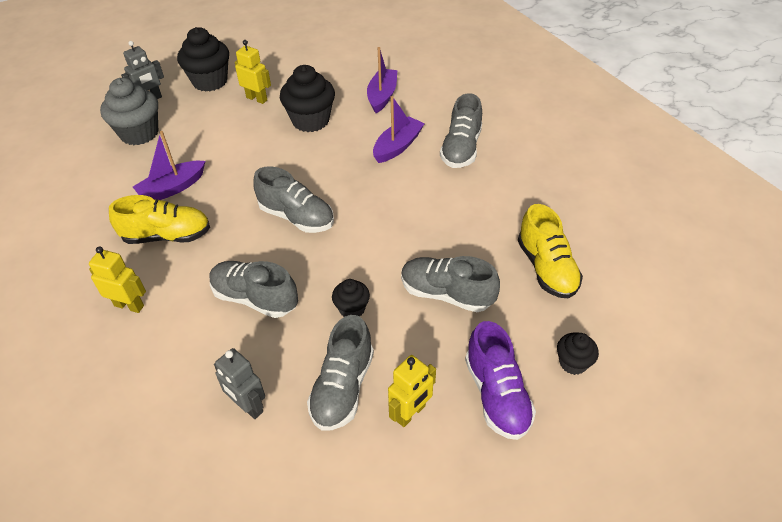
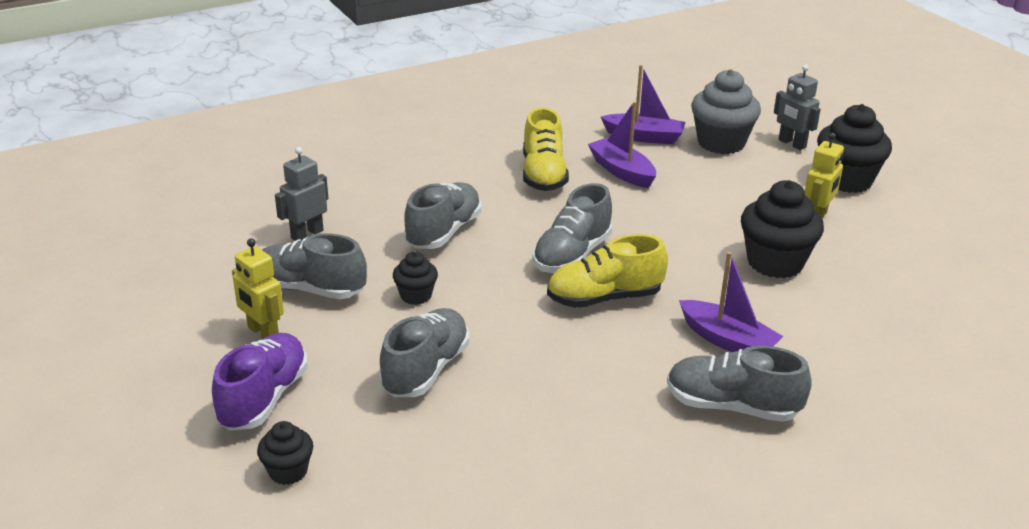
camera: 90 degrees right, 15 degrees down
(129, 305) = (447, 163): yellow robot -> none
(382, 96) = (857, 329): purple boat -> purple boat (644, 137)
(497, 395) = (264, 398): purple shoe -> purple shoe turned 120 degrees clockwise
(546, 268) = (458, 470): yellow shoe -> yellow shoe (604, 298)

